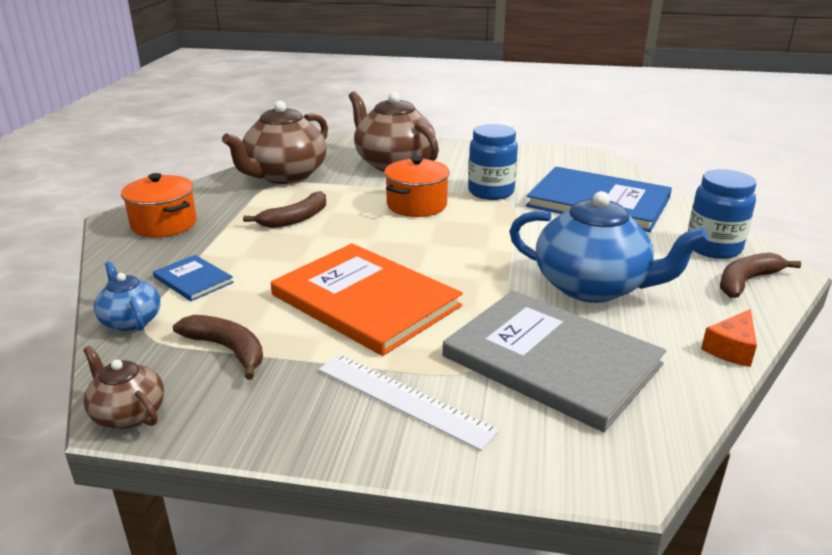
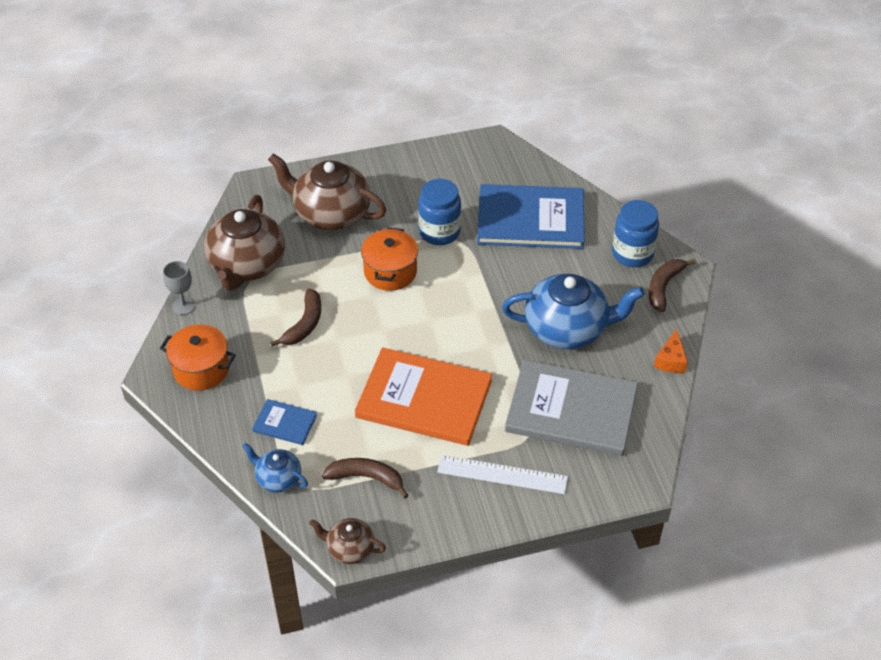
camera: 25 degrees left, 20 degrees up
(201, 186) = (183, 306): none -> grey goblet

